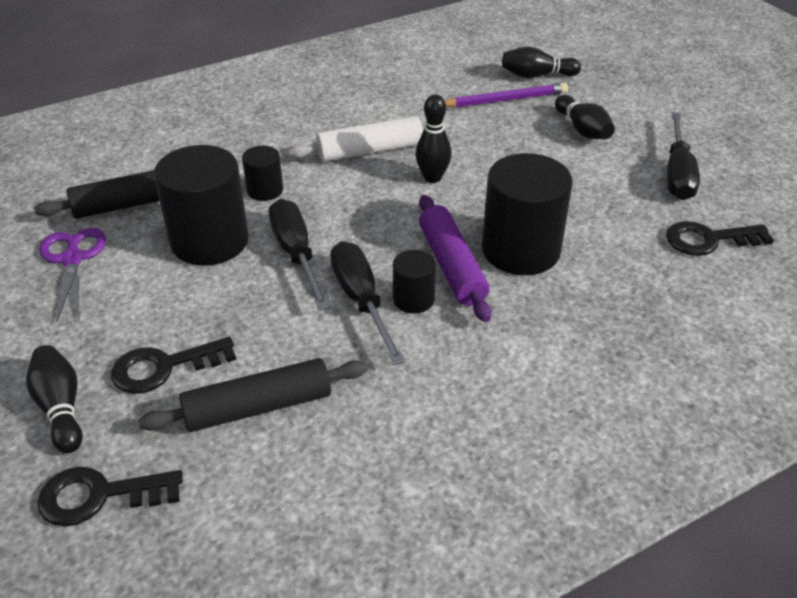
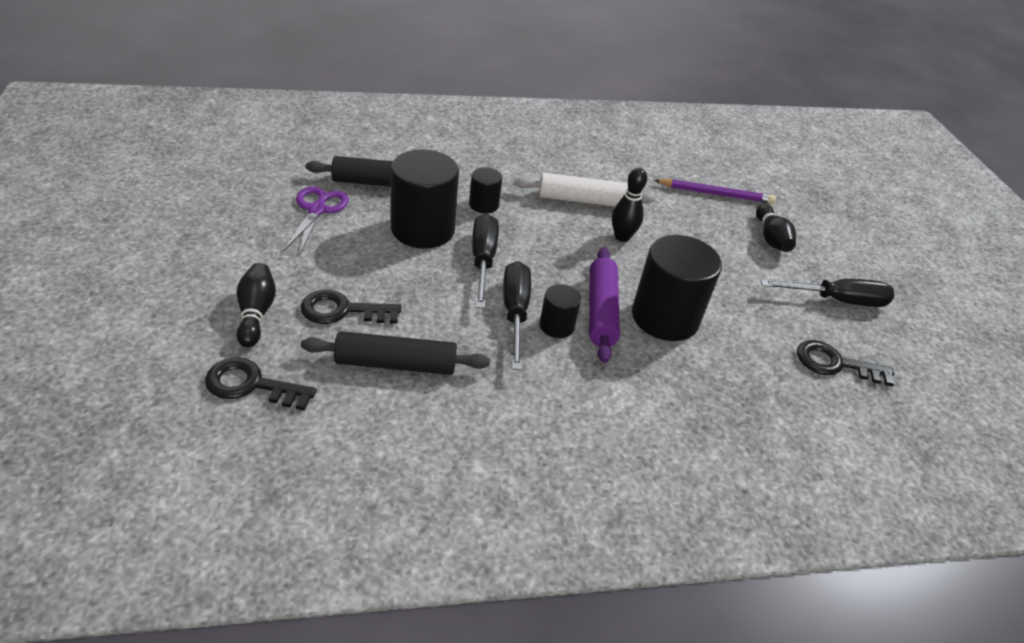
camera: 15 degrees right, 0 degrees up
(536, 75) = (754, 182): black bowling pin -> none
(678, 173) = (837, 300): black screwdriver -> black screwdriver turned 120 degrees counterclockwise

